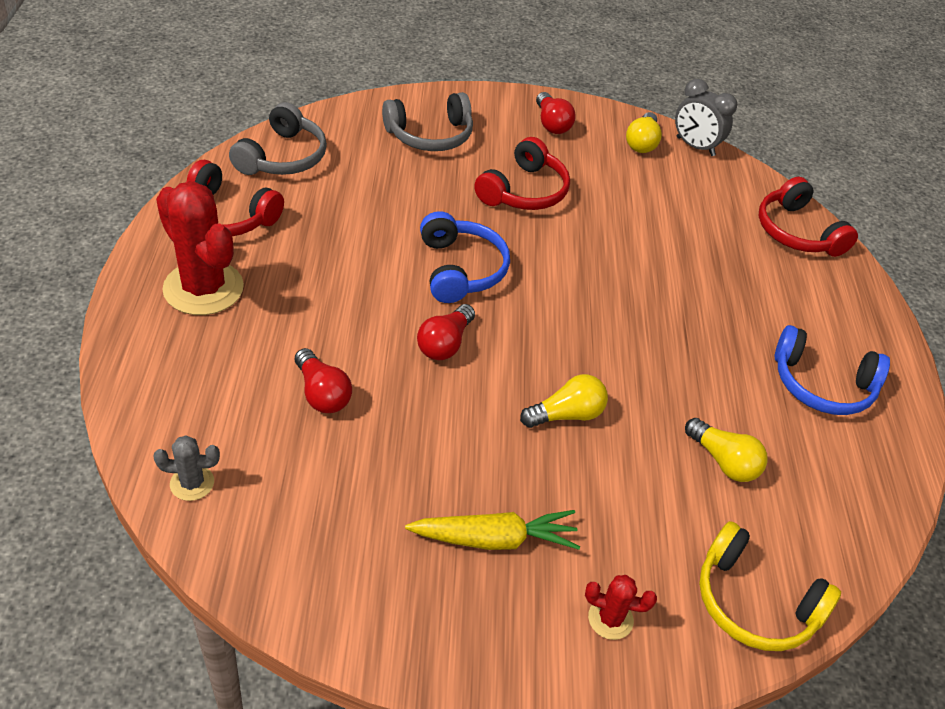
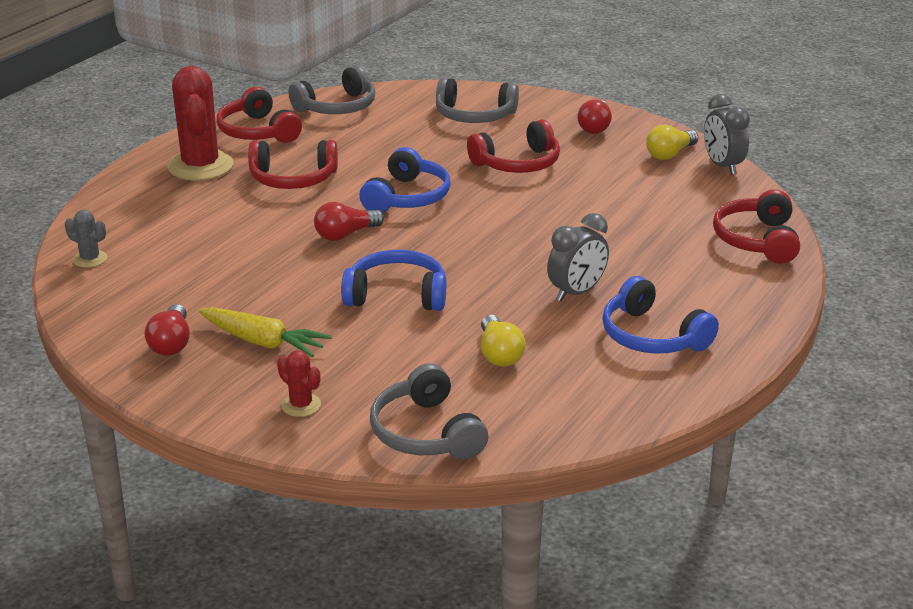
camera: 35 degrees right, 15 degrees down
(322, 393) = (224, 238): red light bulb -> red light bulb (171, 343)
(323, 277) = (293, 179): none -> red headphones
(566, 415) = (397, 295): yellow light bulb -> blue headphones
(717, 351) = (576, 293): none -> grey clock
(754, 602) = (426, 433): yellow headphones -> grey headphones

